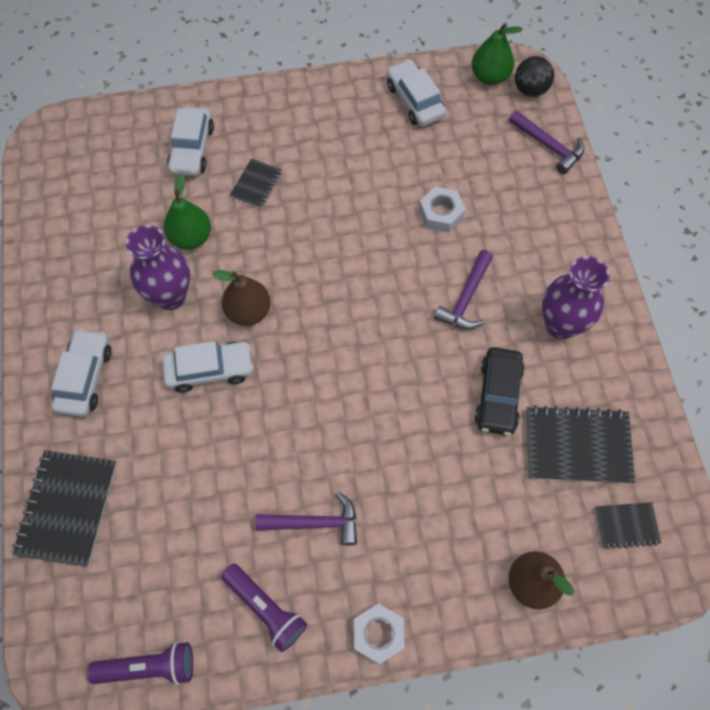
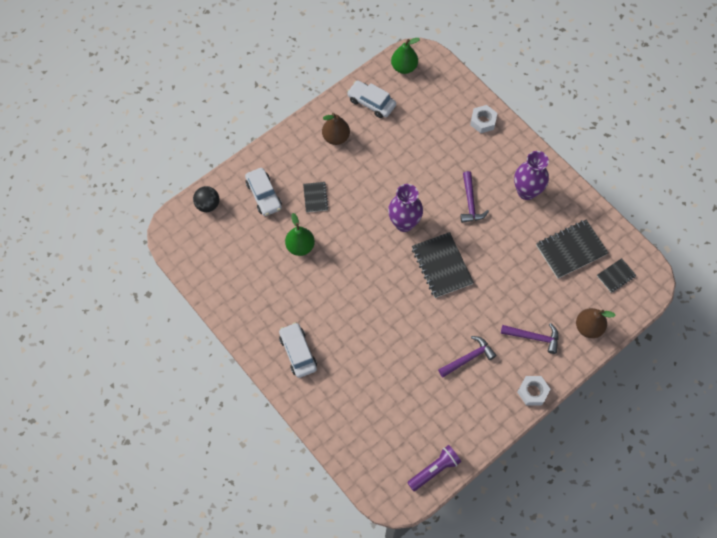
camera: 30 degrees left, 0 degrees up
(67, 508) = (338, 422): black notebook -> black notebook (441, 266)
(170, 296) = (312, 284): purple vase -> purple vase (404, 223)
(210, 370) = (362, 312): white car -> none
(248, 311) = (361, 270): brown pear -> brown pear (336, 137)
(266, 608) = (472, 411): purple flashlight -> none
(441, 213) = (428, 162): white nut -> white nut (483, 121)
(498, 395) = (518, 245): black car -> none
(530, 90) = (431, 64): black ball -> black ball (208, 205)
(548, 146) = (461, 93): purple hammer -> purple hammer (533, 337)

